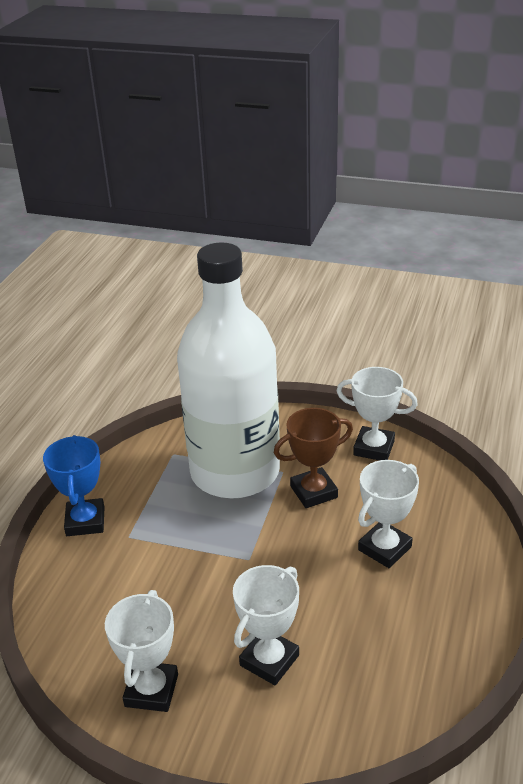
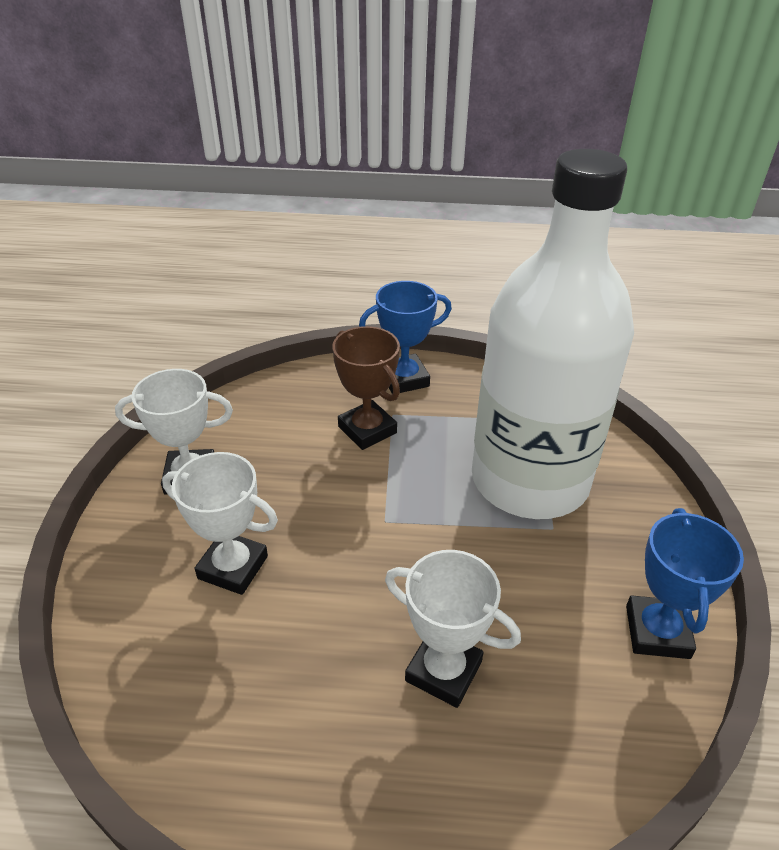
camera: 75 degrees right, 5 degrees up
(313, 492) = (527, 568): brown trophy -> brown trophy (367, 430)
(374, 448) = (657, 632): white trophy -> blue trophy

